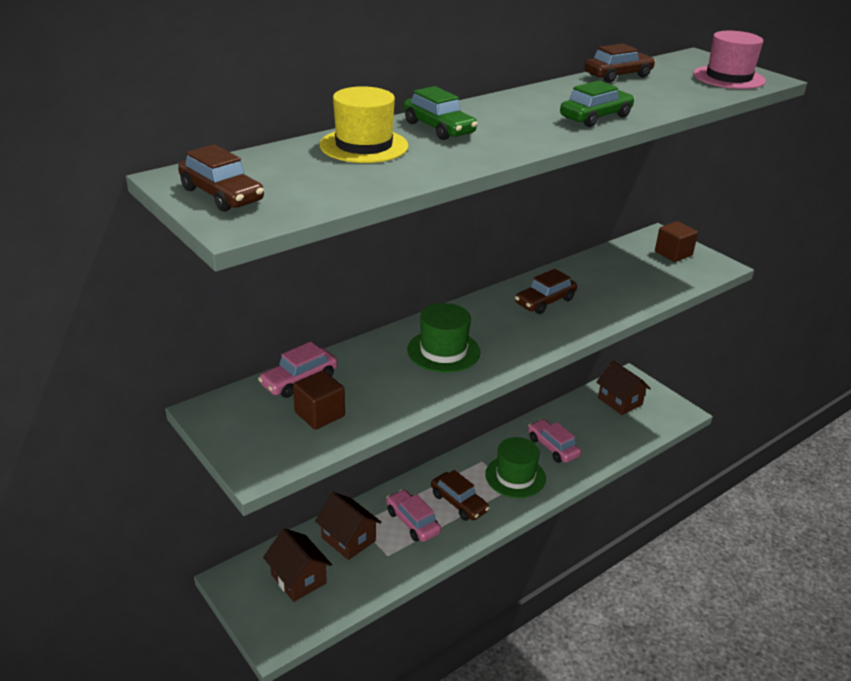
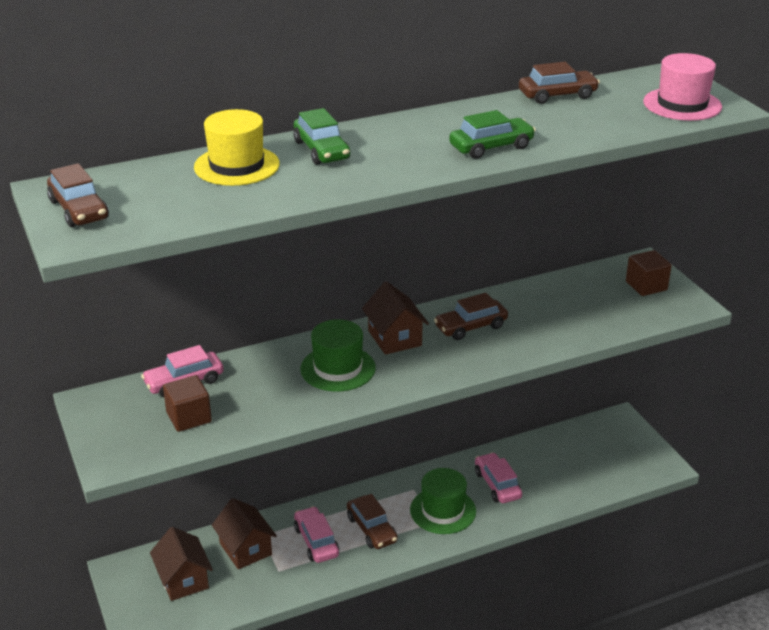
camera: 15 degrees right, 0 degrees up
(620, 401) = (596, 444): brown house -> brown house (394, 338)

